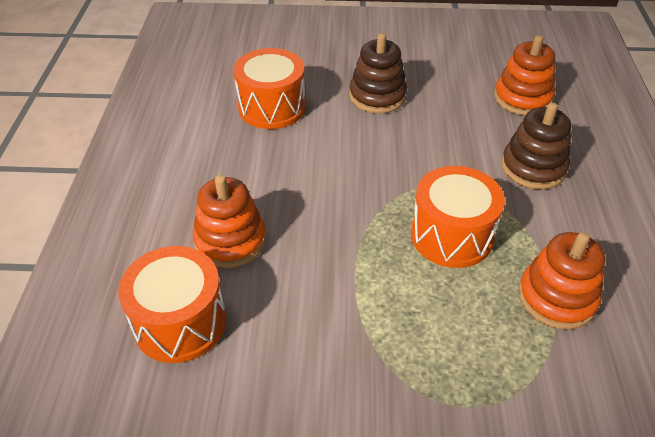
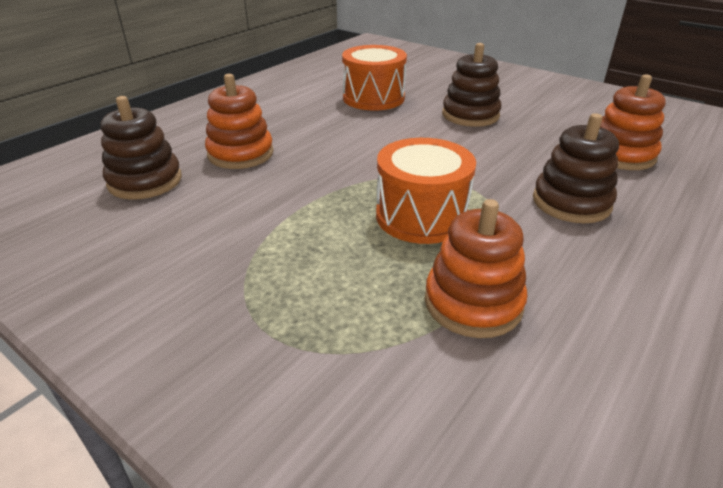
camera: 35 degrees right, 10 degrees down
(180, 322) = (145, 181): orange drum -> brown stacking toy

